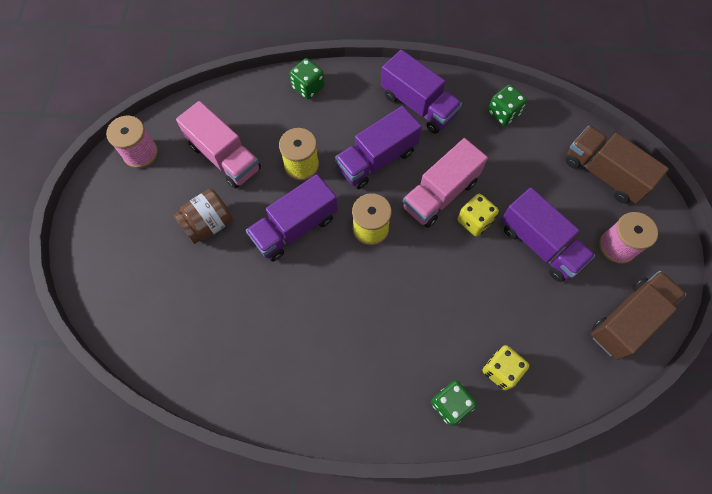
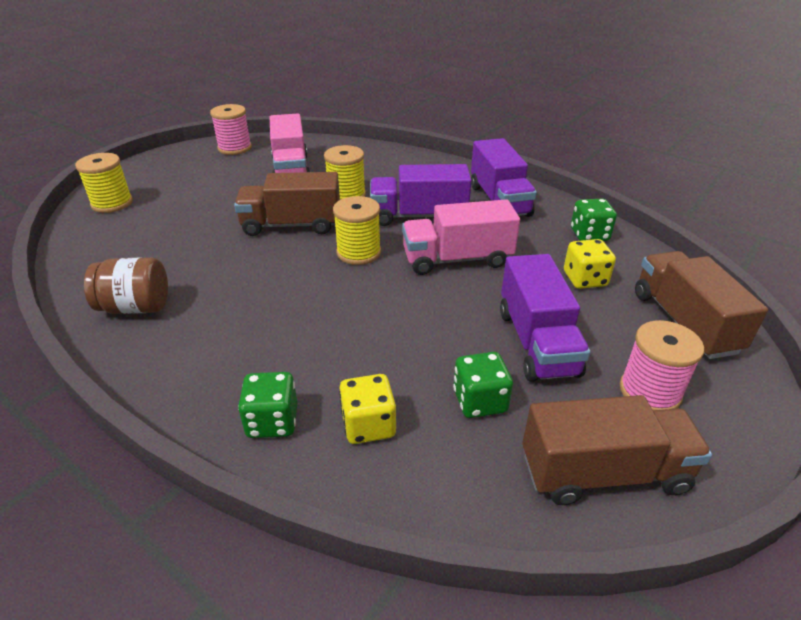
camera: 35 degrees right, 30 degrees down
(119, 293) = (112, 203): none -> yellow spool
(208, 224) = (228, 197): brown jar -> brown jar (136, 307)
(294, 228) = (291, 225): purple truck -> brown truck
(308, 87) = (407, 160): green dice -> green dice (479, 401)
(474, 221) = (474, 292): yellow dice -> yellow dice (585, 279)

